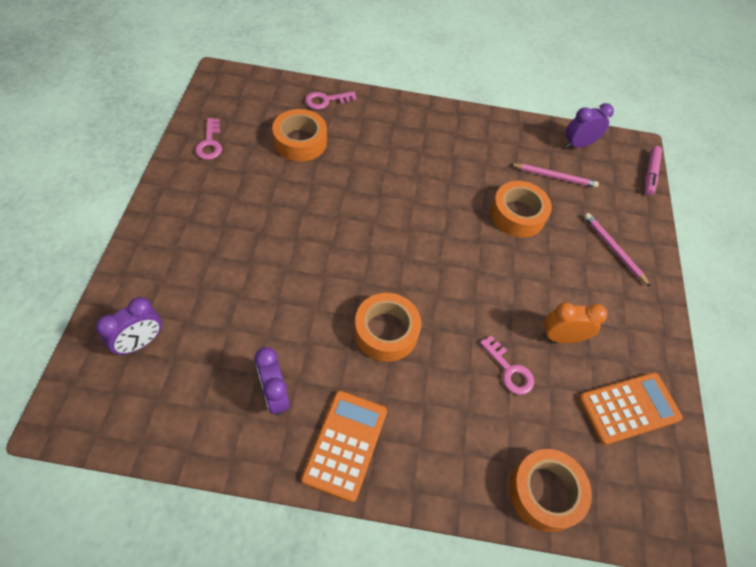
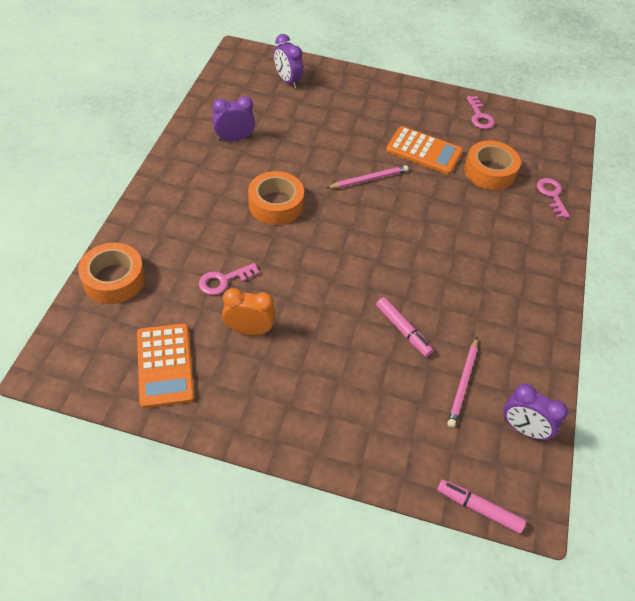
camera: 100 degrees right, 5 degrees down
(210, 143) = (479, 116): pink key -> pink key turned 105 degrees counterclockwise
(345, 444) = (187, 170): orange calculator -> orange calculator (424, 151)
(517, 215) = (403, 330): orange tape -> pink marker
(561, 337) = (249, 330): orange clock -> orange clock turned 90 degrees counterclockwise
(578, 144) = (523, 429): purple clock -> purple clock turned 135 degrees clockwise
(614, 249) = (352, 416): pink pencil -> pink pencil (368, 179)

